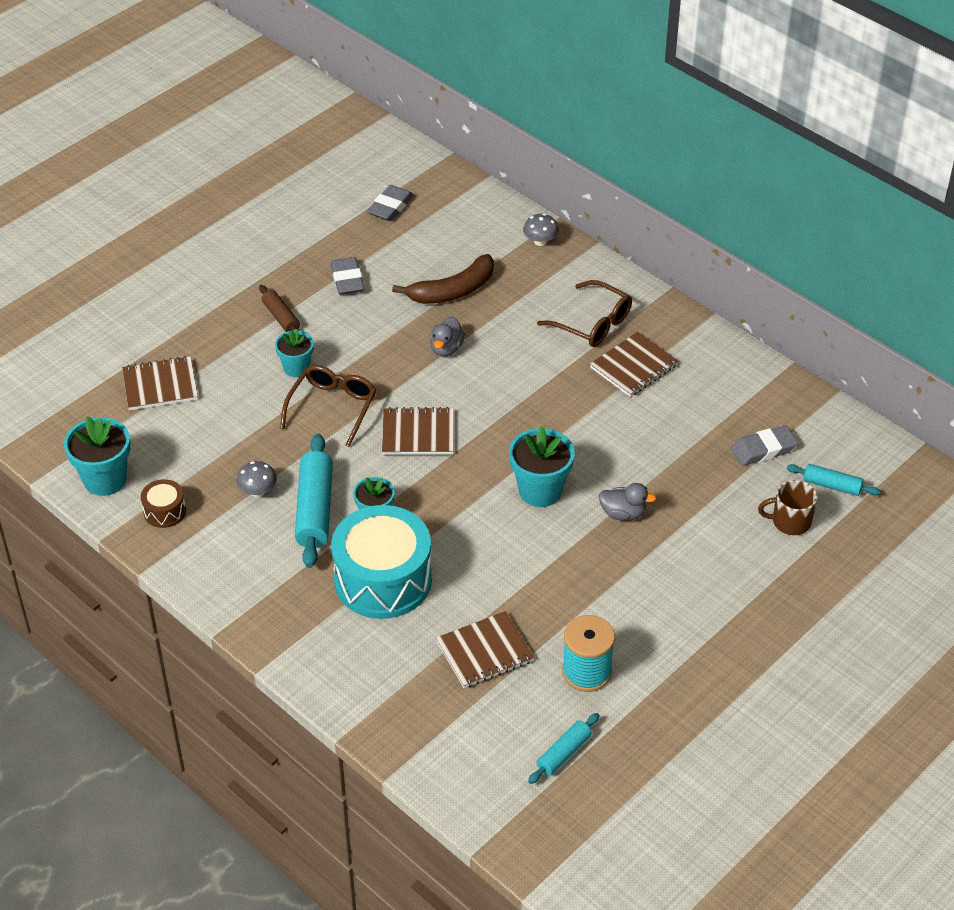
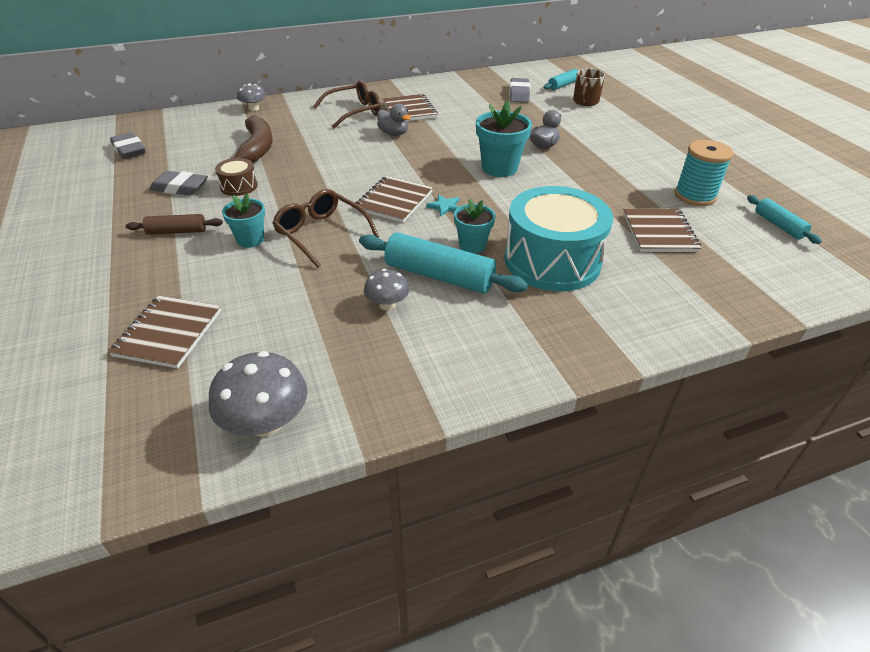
camera: 65 degrees left, 5 degrees down
(105, 479) = (266, 422): turquoise flower pot -> grey mushroom
(164, 511) = (361, 382): brown drum -> brown drum (239, 186)
(431, 474) = (445, 206): none -> turquoise star
(446, 348) = (314, 166): grey duck -> grey duck (393, 134)

